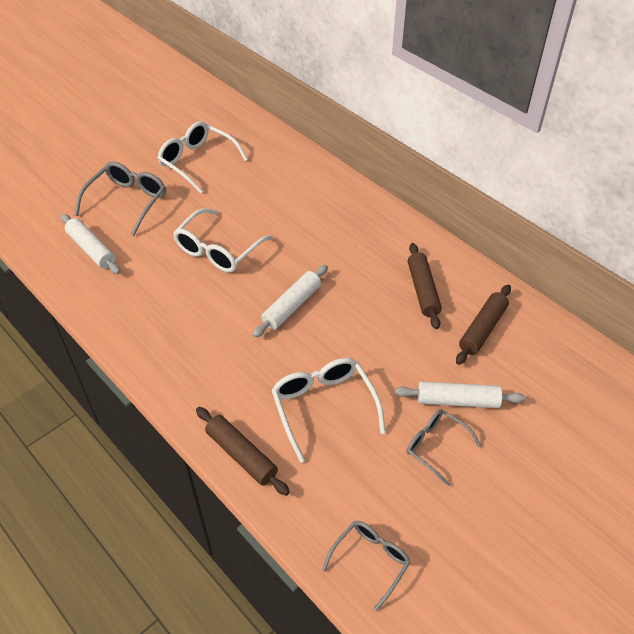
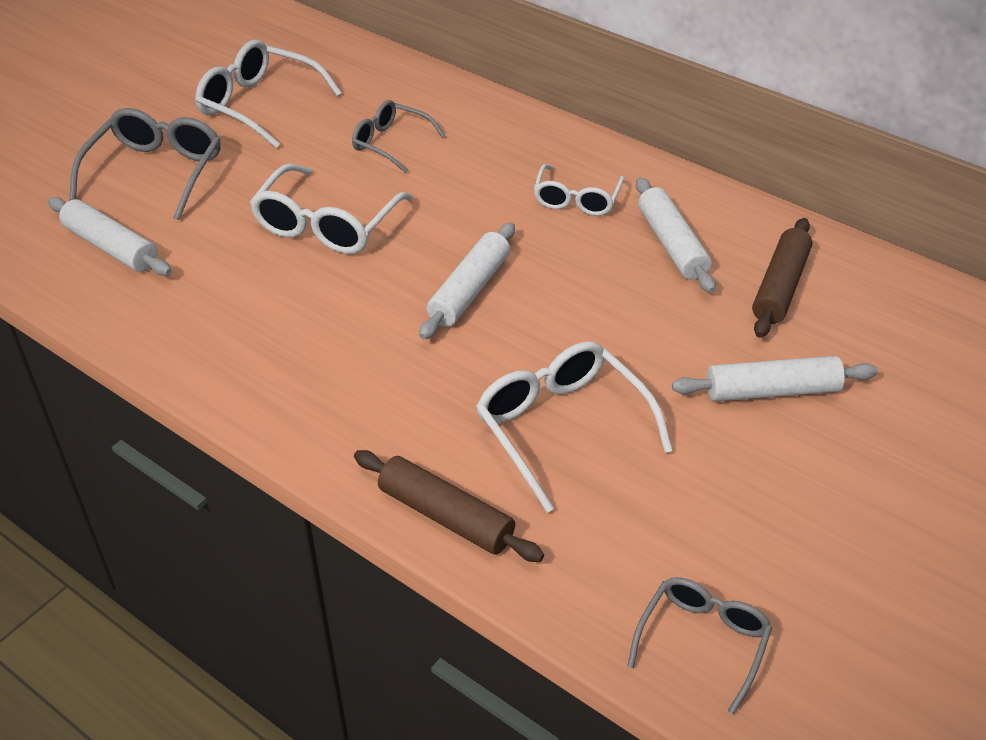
camera: 10 degrees left, 5 degrees down
(372, 251) = (576, 200): none -> white glasses
(423, 290) = (672, 244): brown rolling pin -> white rolling pin
(435, 446) = (757, 460): grey glasses -> grey glasses (390, 143)

